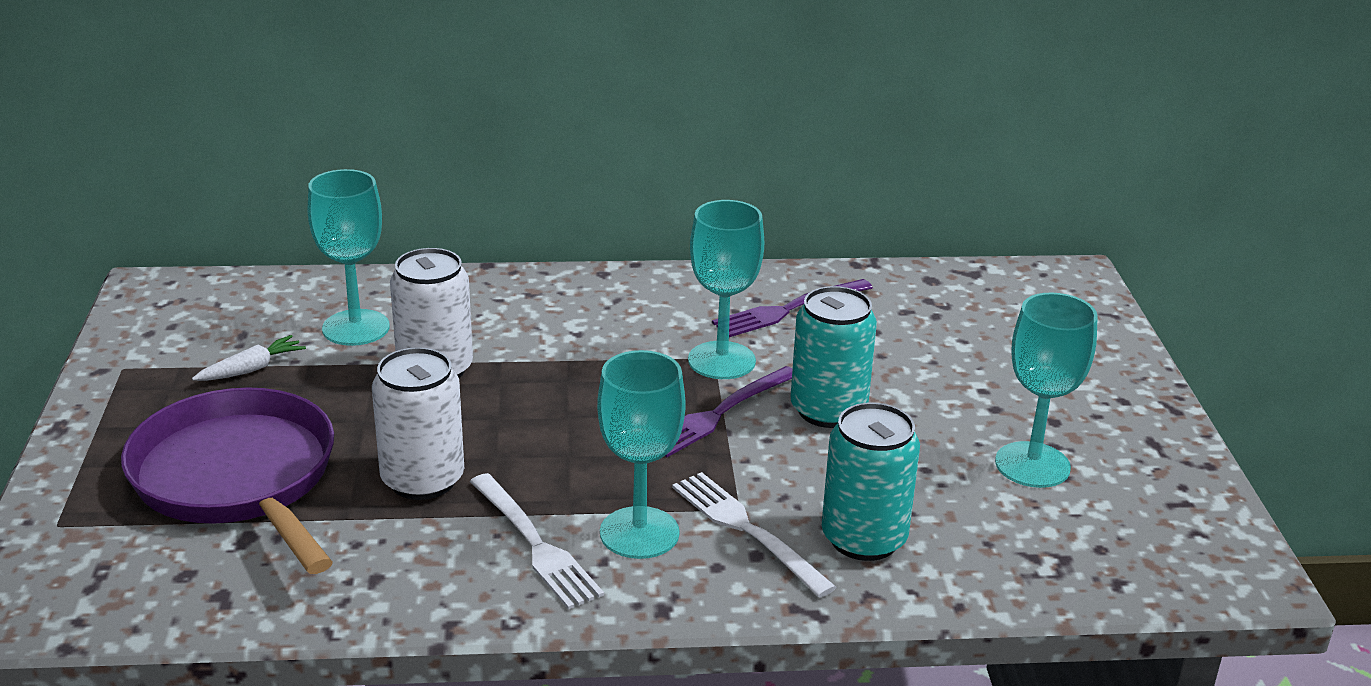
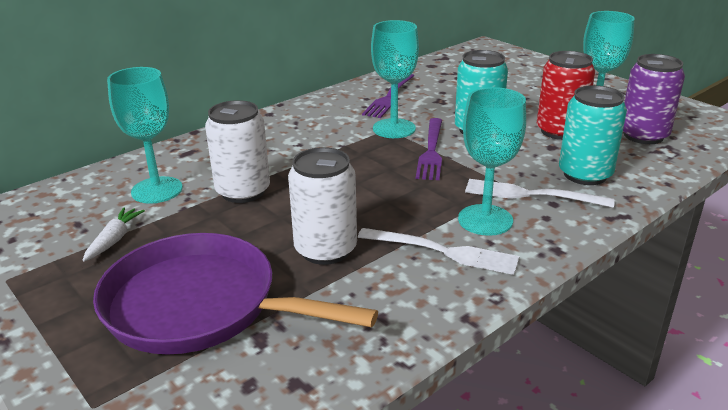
camera: 35 degrees left, 0 degrees up
(940, 463) = (559, 131): none -> red can
(1056, 526) = (643, 135): none -> purple can

